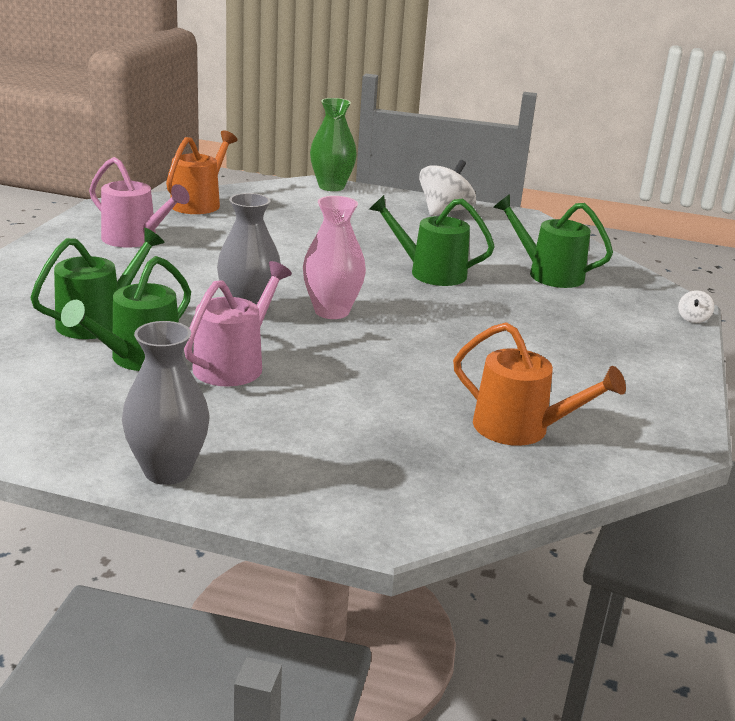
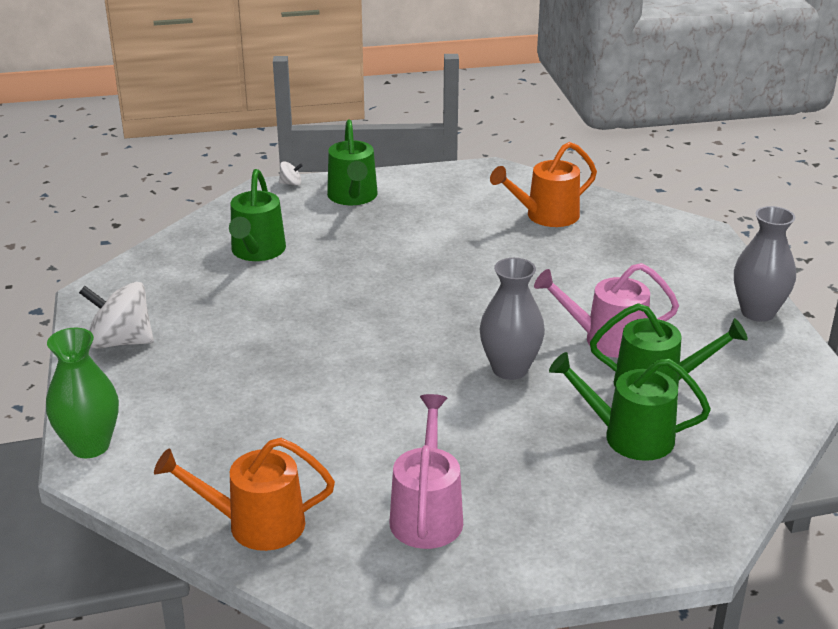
camera: 115 degrees left, 5 degrees up
(331, 311) = (462, 329): pink vase -> none
(430, 272) = (318, 306): green watering can -> green watering can (353, 197)
(521, 429) = (546, 216): orange watering can -> orange watering can turned 120 degrees counterclockwise

